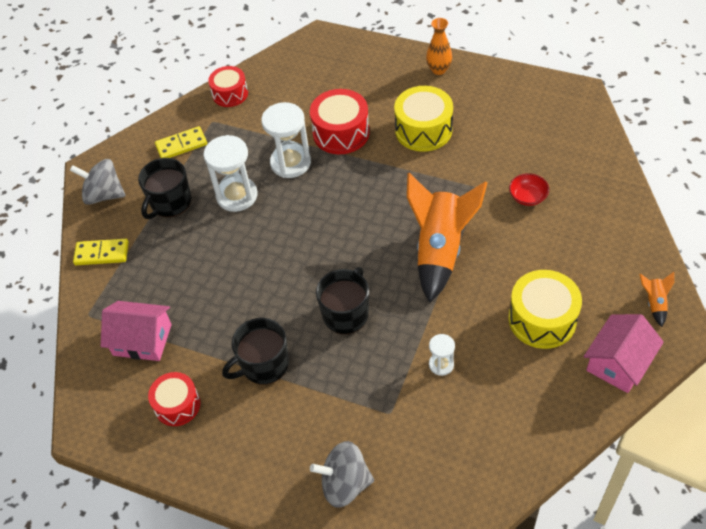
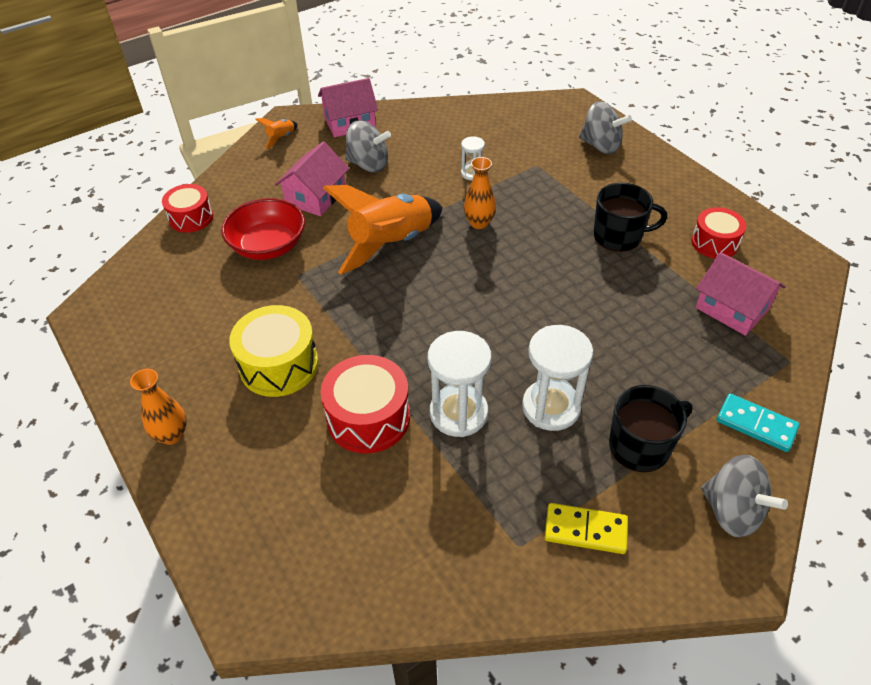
camera: 150 degrees left, 5 degrees down
(102, 253) = (756, 424): yellow domino -> turquoise domino
(230, 94) = (463, 584): red drum -> red drum (191, 218)
(346, 313) = (518, 238): black mug -> none
(389, 310) = (479, 223): none -> orange vase
(527, 197) = (268, 246): red bowl -> red bowl, size x1.84
(542, 319) = (368, 164): yellow drum -> grey spinning top
(546, 259) = (315, 196): none -> pink house

